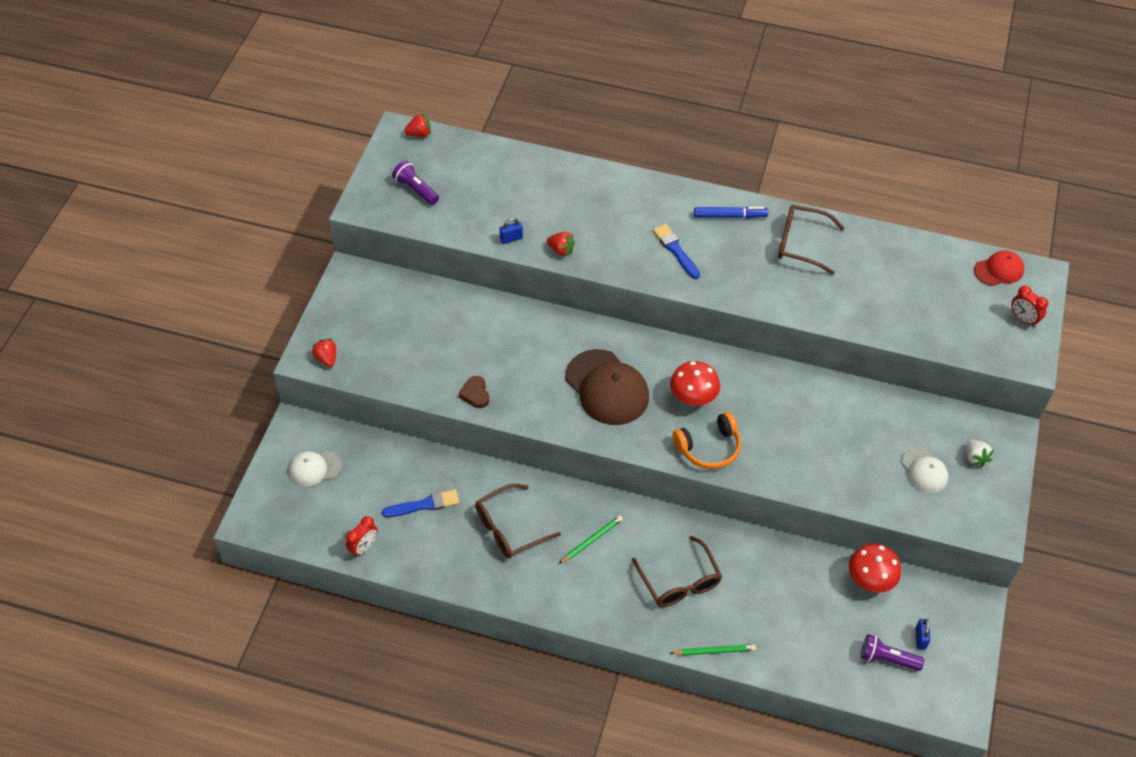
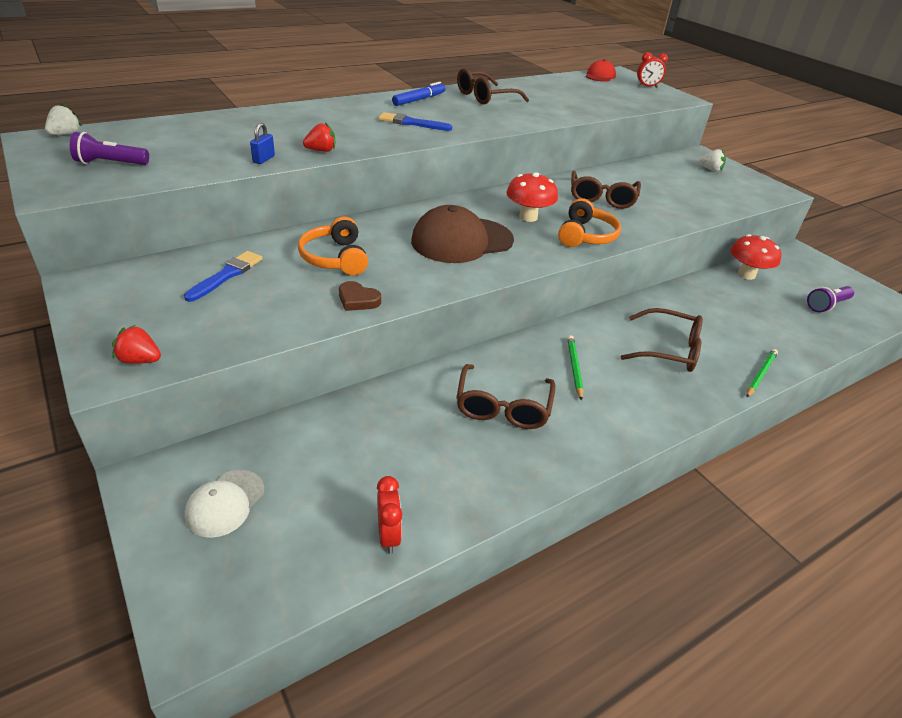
camera: 50 degrees left, 15 degrees down
(419, 134) = (65, 134): red strawberry -> white strawberry
(424, 505) = (399, 446): blue brush -> blue brush (226, 275)
(503, 347) = (335, 258): none -> orange headphones
(607, 388) = (461, 241): brown cap -> brown cap turned 150 degrees clockwise
(792, 419) = (601, 198): none -> brown glasses
(920, 638) = (816, 284): blue padlock -> none
(924, 470) = (703, 185): white cap -> none

